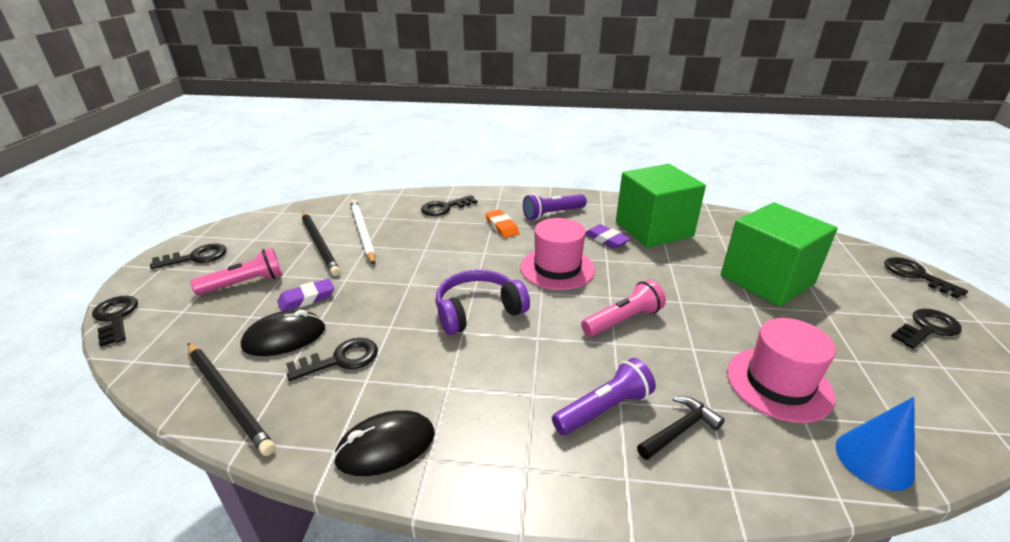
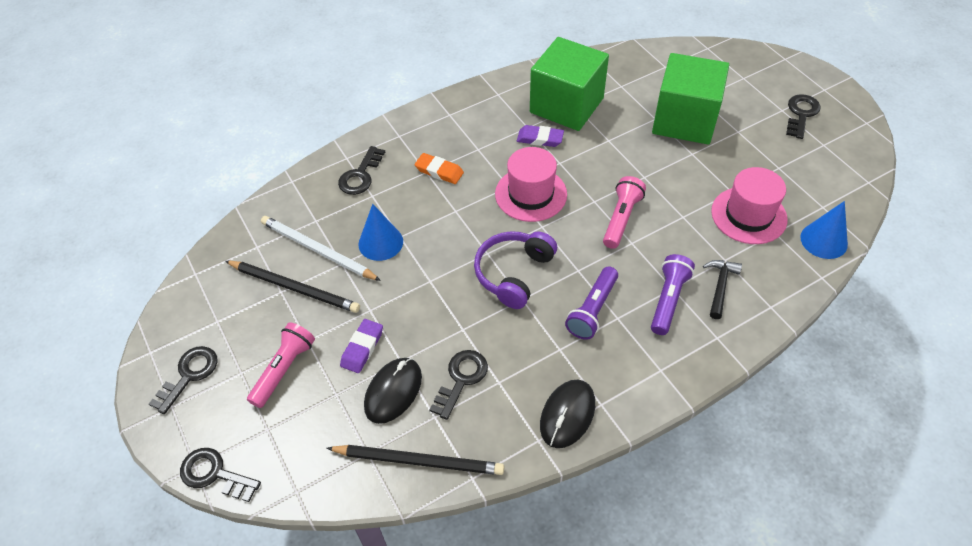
camera: 35 degrees left, 20 degrees up
(407, 246) = (380, 242): none -> blue cone
(552, 214) = (468, 130): purple flashlight -> purple flashlight (592, 310)
(916, 275) = (771, 61): black key -> none

